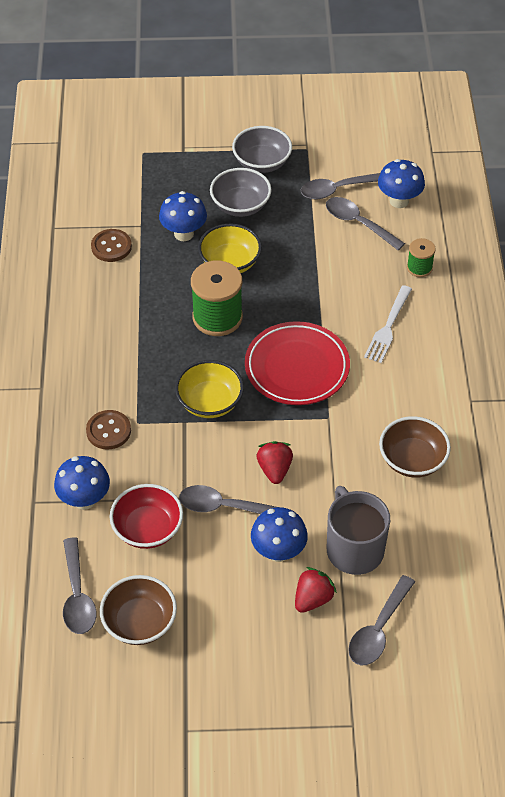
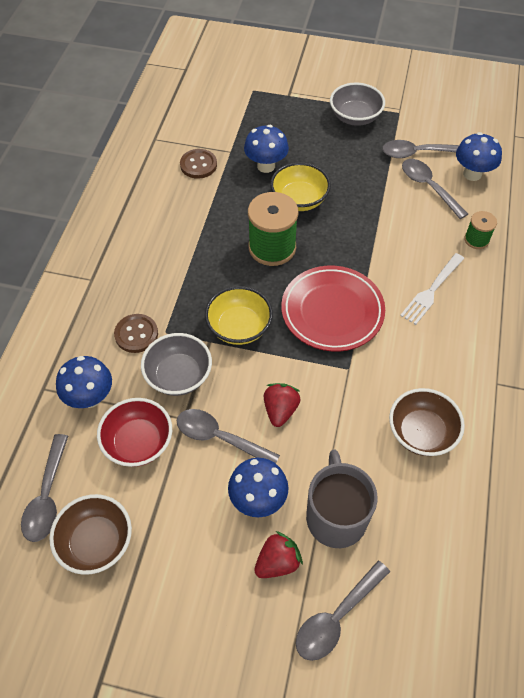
camera: 15 degrees right, 5 degrees up
(240, 205) = (324, 151): grey bowl -> grey bowl (178, 376)

